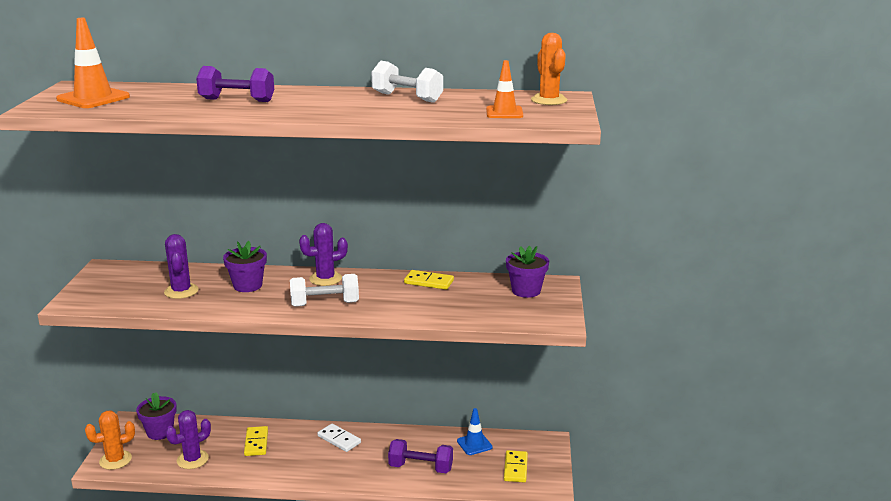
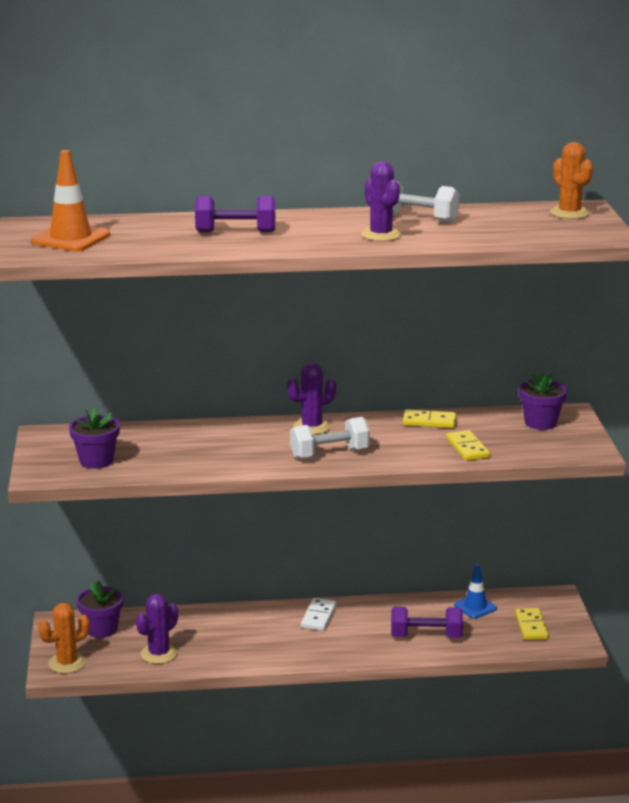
camera: 10 degrees left, 0 degrees up
(181, 291) = (156, 453): purple cactus -> purple cactus (381, 235)
(247, 285) = (228, 441): purple flower pot -> purple flower pot (96, 461)
(256, 443) = (223, 629): yellow domino -> yellow domino (467, 448)
(339, 439) = (318, 617): white domino -> white domino turned 75 degrees clockwise
(504, 112) = (534, 231): orange traffic cone -> none

